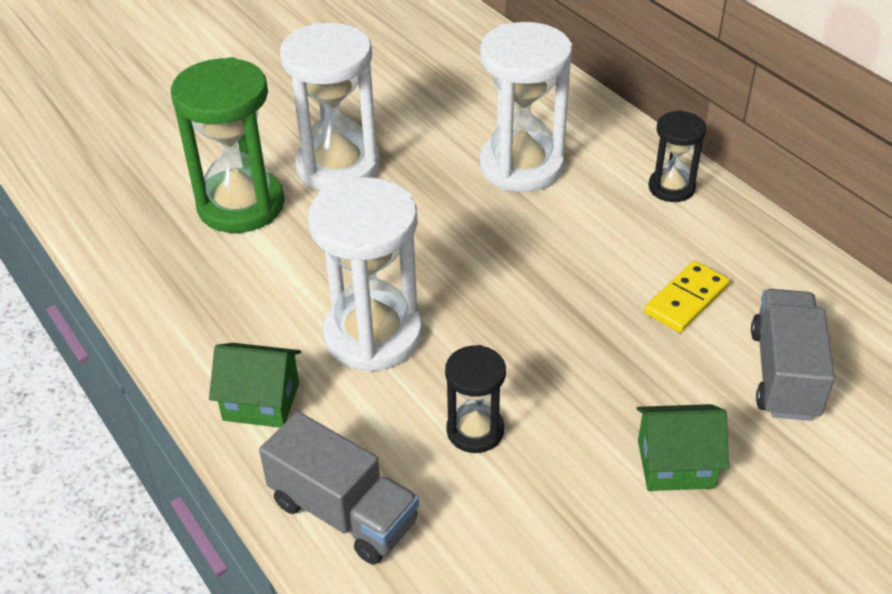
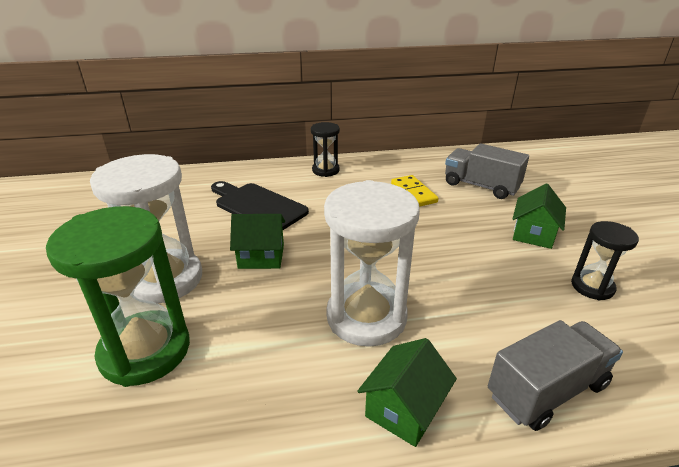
camera: 65 degrees left, 10 degrees down
(422, 214) = (261, 256): none -> green house
(475, 431) = (483, 297): black hourglass -> black hourglass (592, 287)
(521, 166) = (257, 206): white hourglass -> black cutting board

